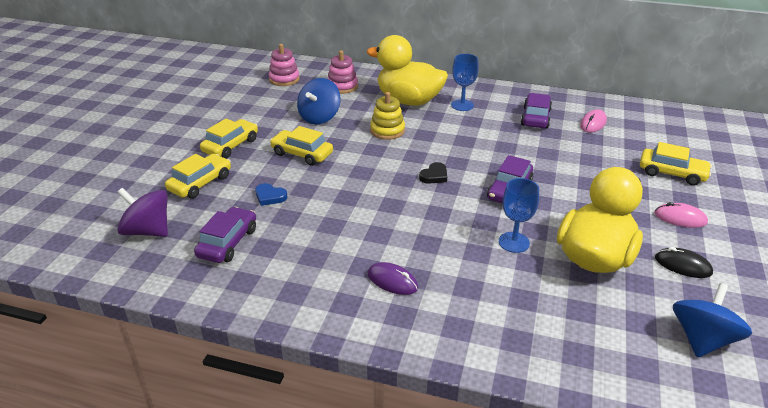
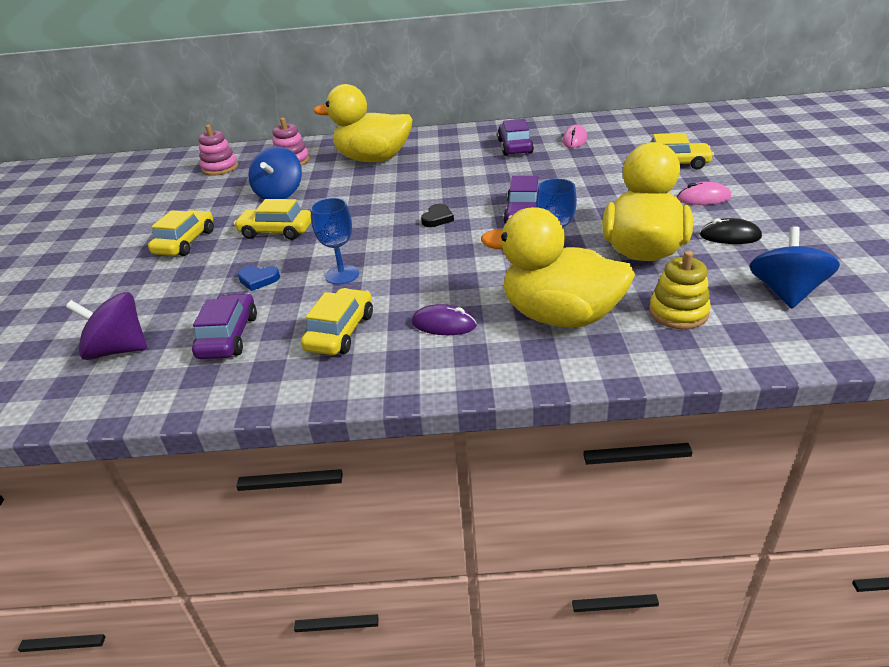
camera: 15 degrees left, 0 degrees up
(200, 183) = (164, 286): yellow car -> yellow car (340, 332)
(387, 131) = (364, 190): yellow stacking toy -> yellow stacking toy (678, 312)
(462, 105) = (433, 151): blue goblet -> blue goblet (342, 275)
(490, 302) = (560, 316): none -> yellow duck

